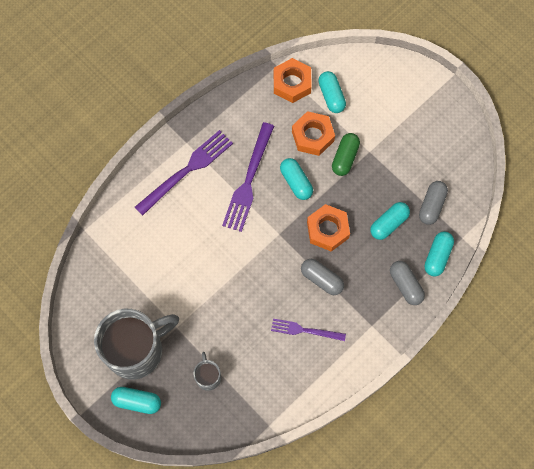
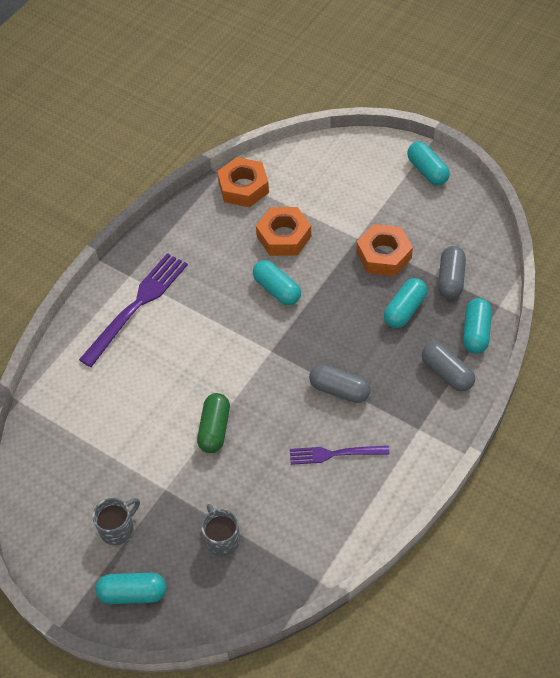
camera: 10 degrees left, 15 degrees down
(136, 350) = (118, 528): grey mug -> grey mug, size x0.44
(248, 180) = (217, 300): purple fork -> none
(327, 230) = (331, 333): orange nut -> orange nut (384, 255)
(331, 96) = (294, 191): turquoise capsule -> turquoise capsule (427, 171)
(345, 158) = (329, 251): green capsule -> green capsule (214, 429)

